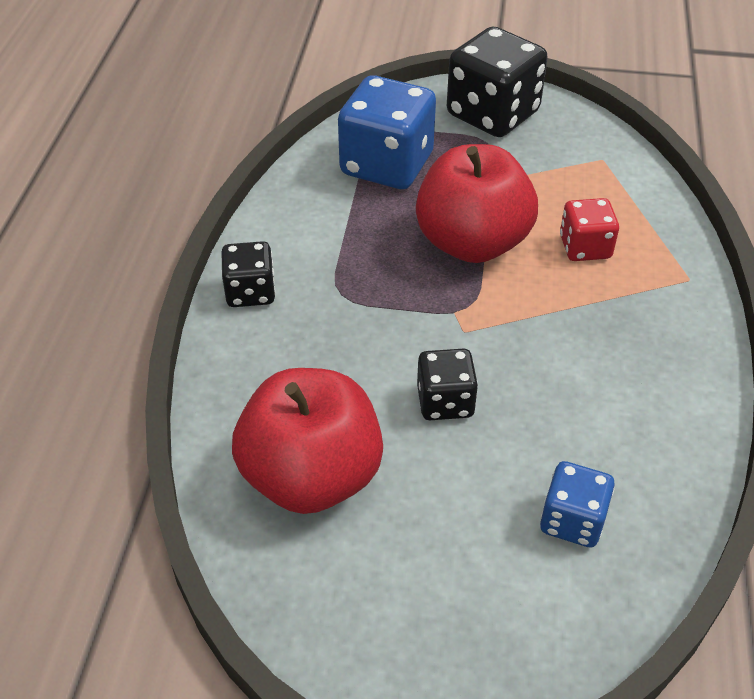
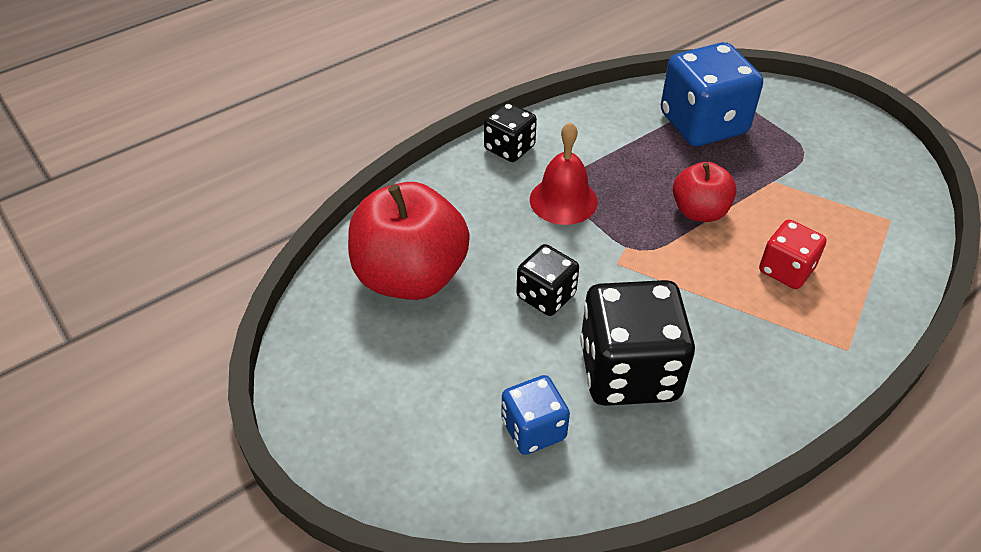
camera: 45 degrees right, 0 degrees up
(356, 308) = (563, 200): none -> red bell
(472, 243) = (699, 211): red apple -> red apple, size x0.56
(492, 114) = (835, 135): black dice -> black dice (629, 371)

